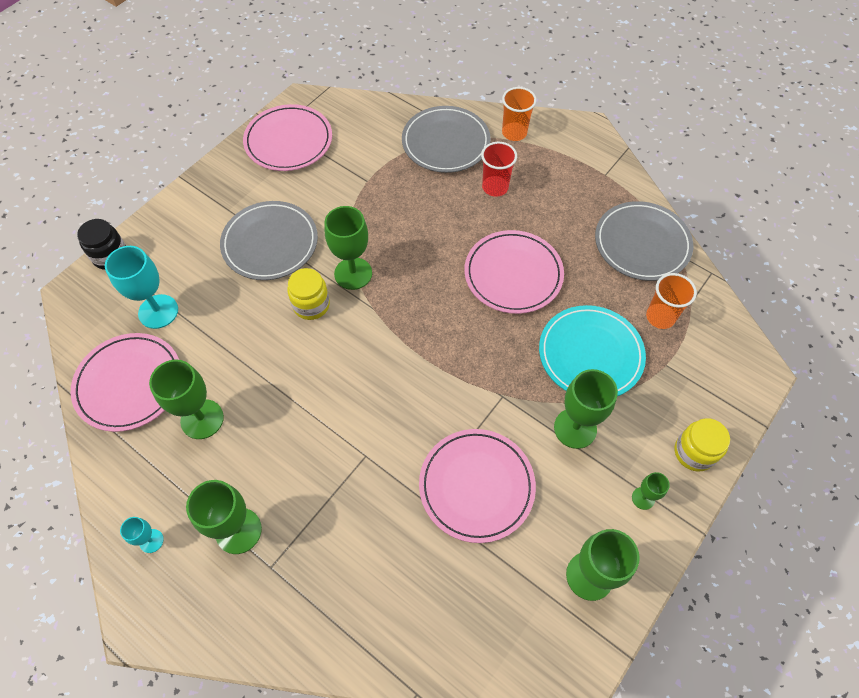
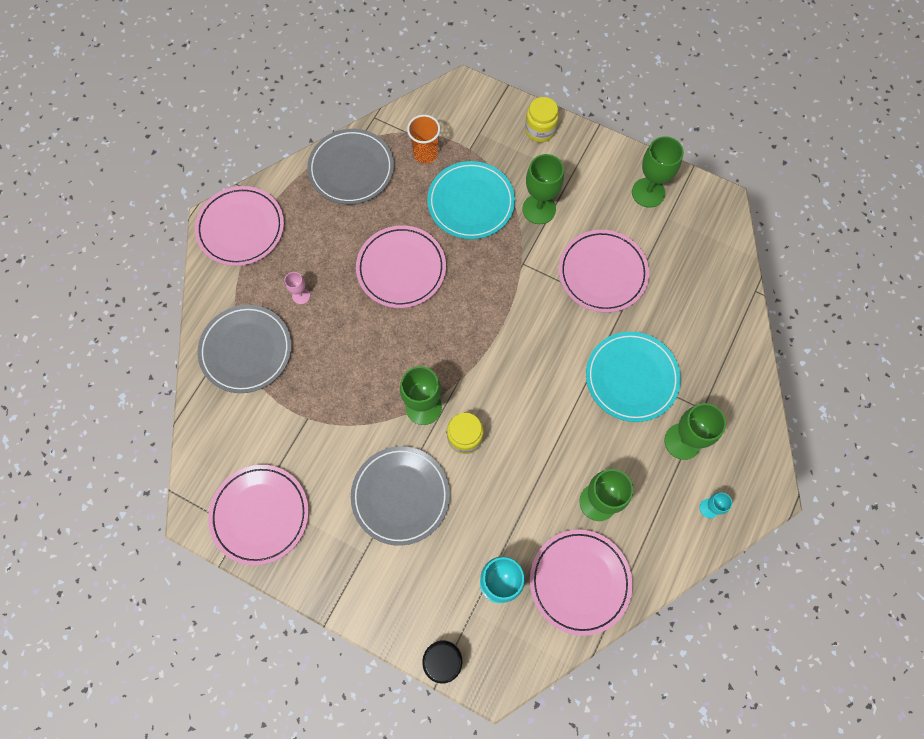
camera: 100 degrees left, 10 degrees up
(332, 489) = (631, 378): none -> turquoise plate
(495, 187) = (301, 296): red cup -> pink goblet
(514, 133) = (226, 286): orange cup -> none
(577, 147) = (241, 228): none -> pink plate
(643, 498) = (583, 161): green goblet -> none

